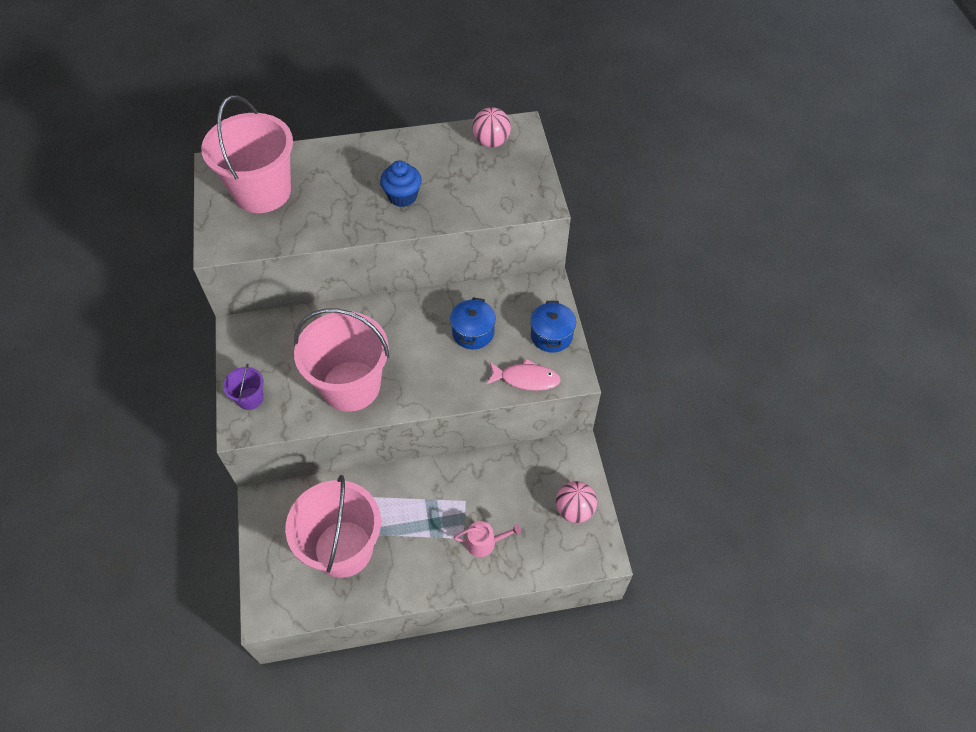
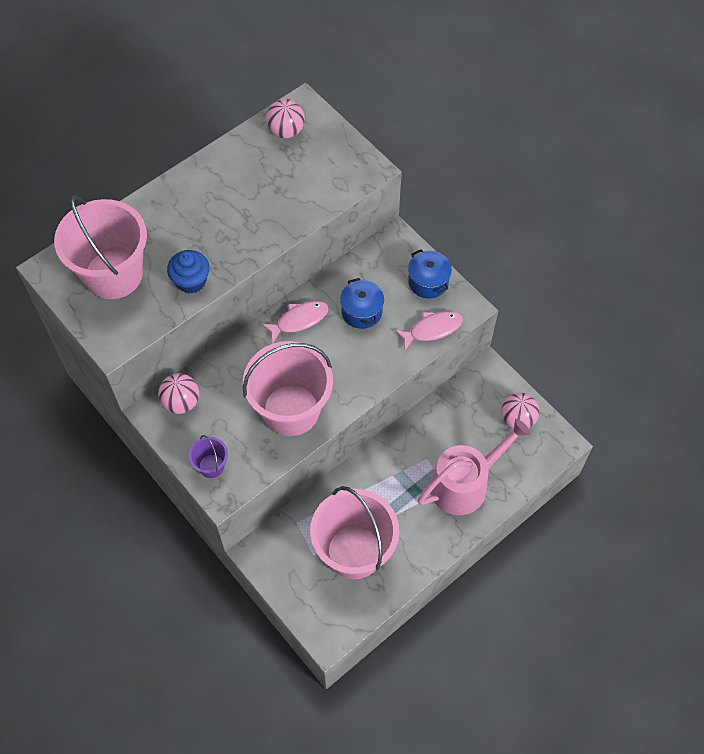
camera: 30 degrees left, 5 degrees up
(266, 333) = (181, 402): none -> pink ball
(402, 196) = (245, 219): blue cupcake -> blue cupcake (191, 281)
(413, 313) = (299, 320): none -> pink fish
(484, 542) = (465, 483): pink watering can -> pink watering can, size x2.09

